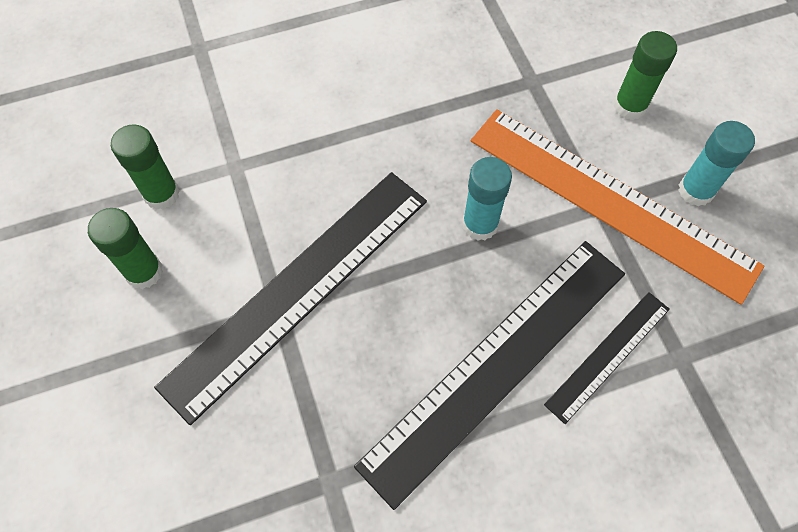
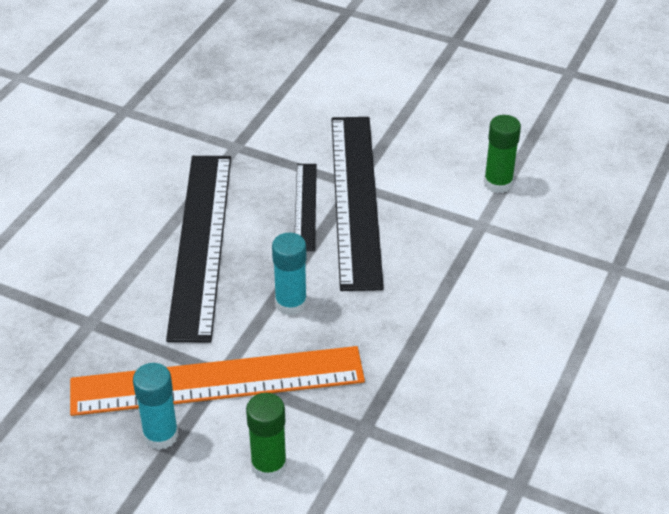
camera: 135 degrees right, 20 degrees down
(144, 272) = (448, 149): green glue stick -> none
(608, 355) = (138, 292): black ruler -> black ruler (305, 206)

